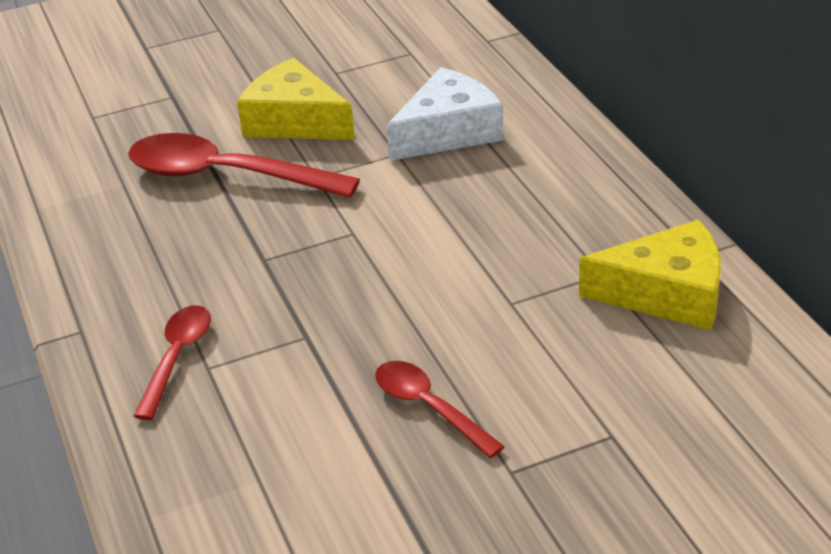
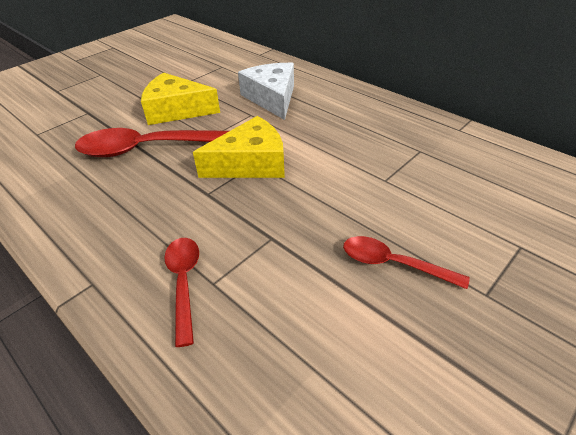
camera: 25 degrees left, 5 degrees up
(448, 132) = (272, 98): white cheese -> white cheese turned 45 degrees counterclockwise
(666, 293) = (464, 152): yellow cheese -> yellow cheese (251, 163)

